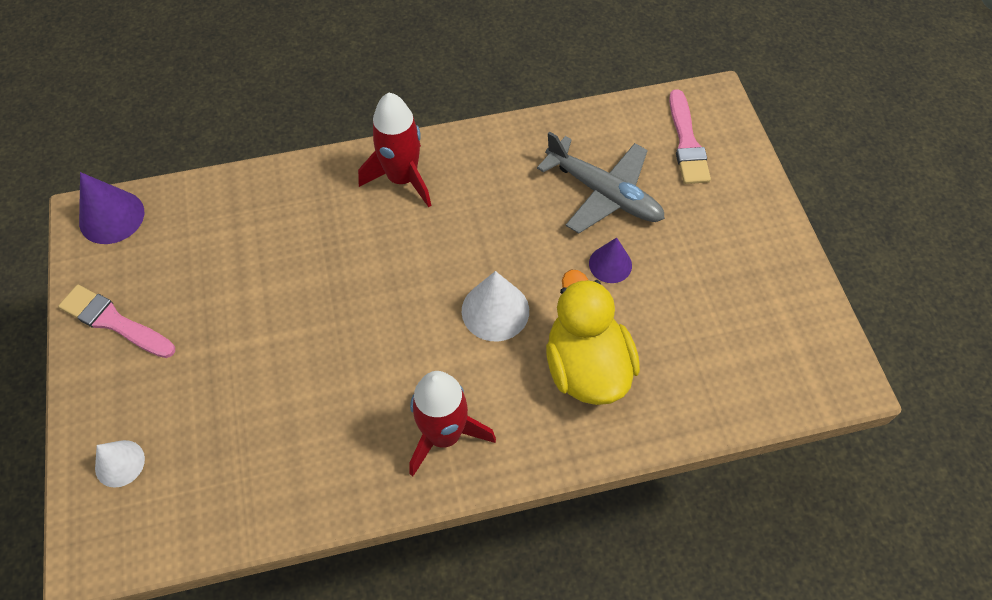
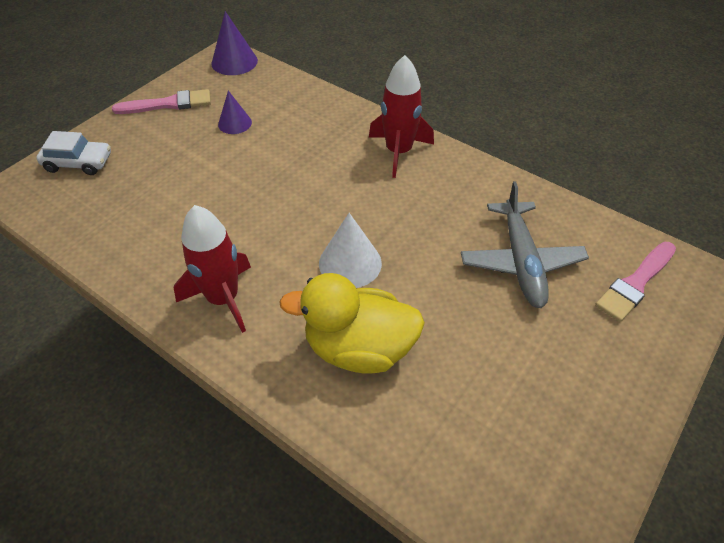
camera: 50 degrees right, 10 degrees down
(114, 322) = (168, 104): pink brush -> pink brush turned 90 degrees clockwise
(120, 463) = (78, 163): white cone -> white car
(586, 366) = (359, 348): yellow duck -> yellow duck turned 120 degrees counterclockwise
(610, 264) = (464, 305): purple cone -> purple cone (235, 123)

